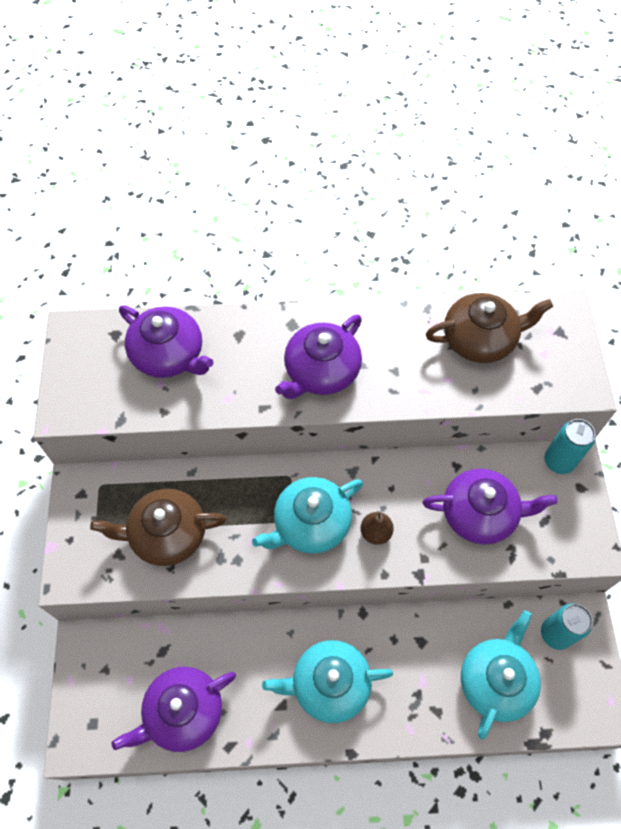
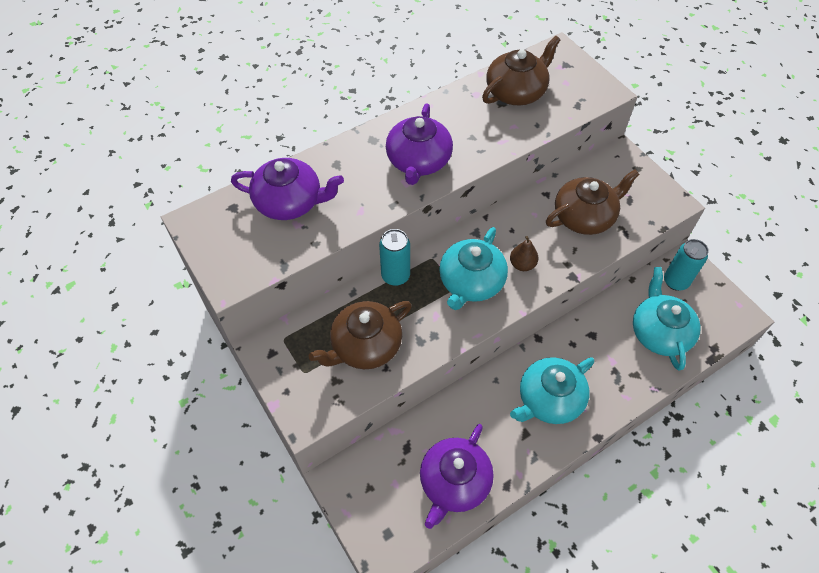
camera: 30 degrees left, 5 degrees down
(480, 514) = (584, 216): purple teapot -> brown teapot
(558, 461) = (611, 159): turquoise can -> turquoise can (395, 276)

